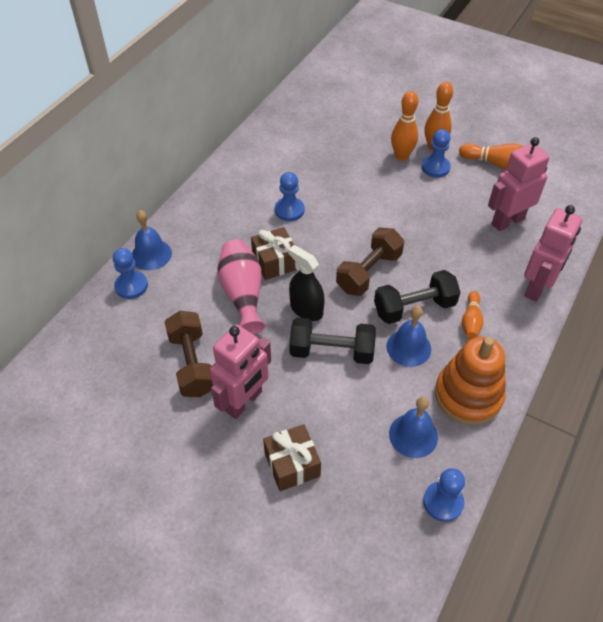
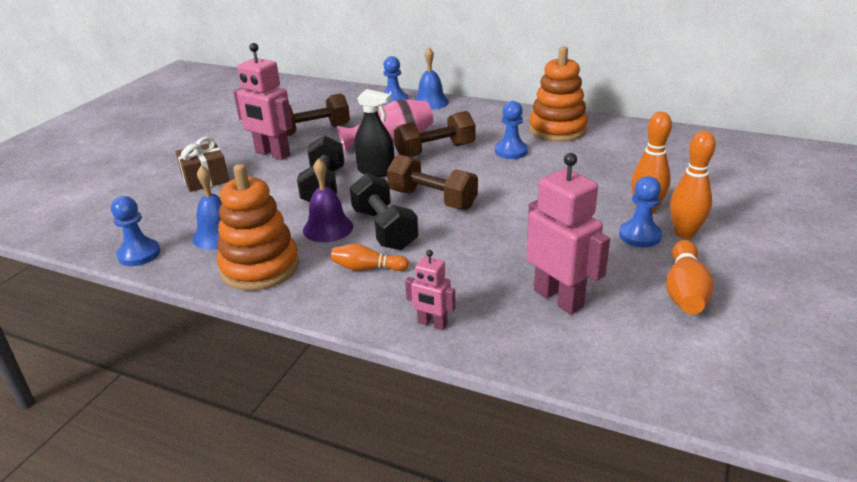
camera: 85 degrees right, 20 degrees down
(254, 173) = (557, 130): none -> orange stacking toy
(275, 262) = (435, 151): brown gift -> brown dumbbell
(306, 309) = (376, 171): black spray bottle -> black spray bottle turned 75 degrees clockwise
(408, 347) = (328, 228): blue bell -> purple bell
(537, 287) = (432, 324): pink robot -> pink robot, size x0.53

